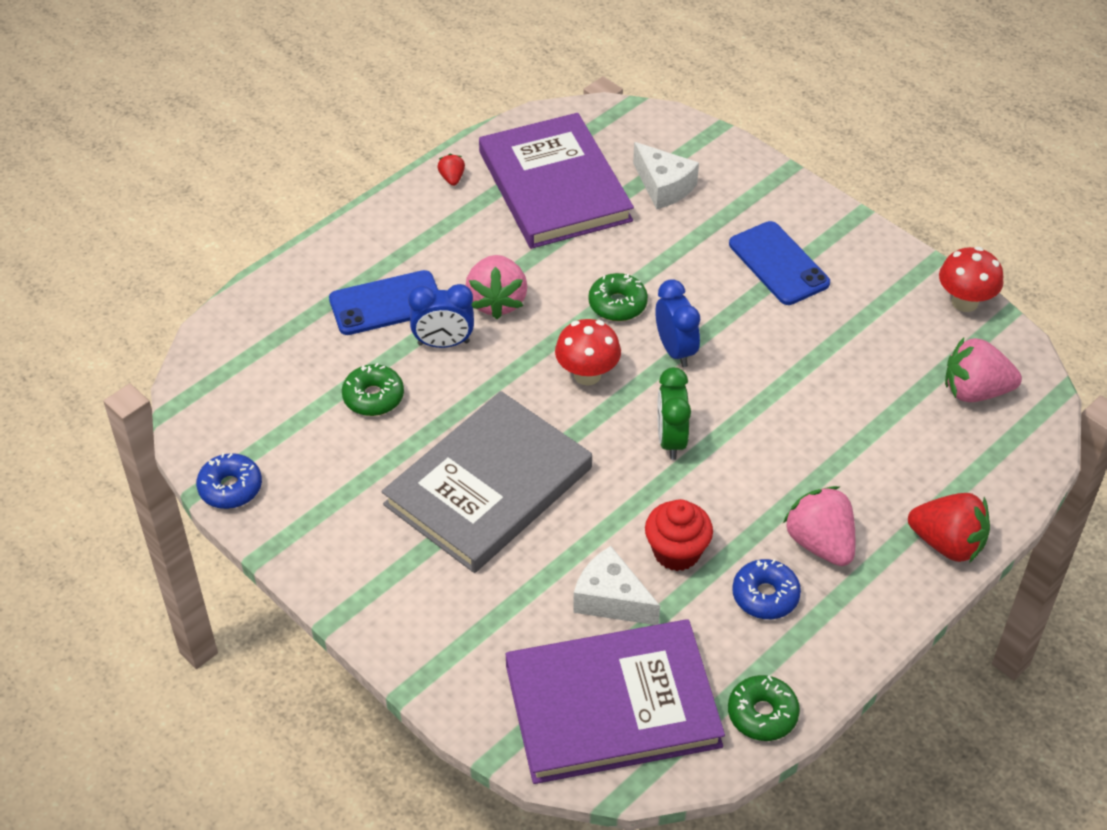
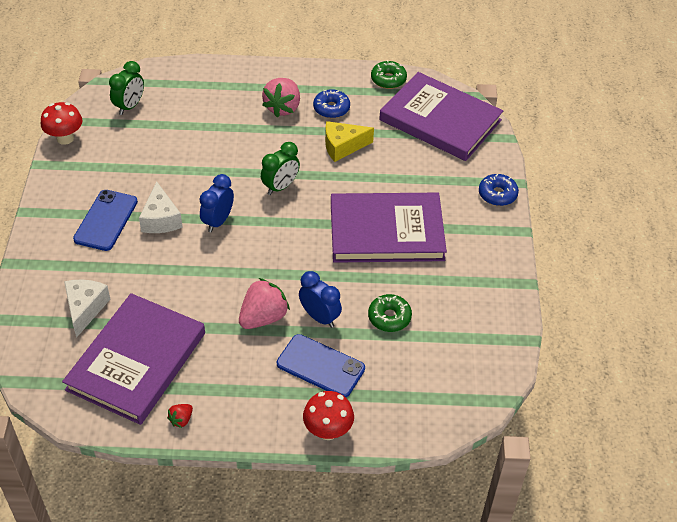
camera: 135 degrees left, 0 degrees up
(230, 488) = (511, 328): blue donut -> blue donut (497, 194)
(488, 486) = (386, 231): grey book -> purple book
(587, 375) = (274, 243): red mushroom -> red mushroom (328, 430)
(611, 599) = (393, 151): white cheese -> white cheese (161, 219)
(617, 304) = (209, 265): green donut -> none
(676, 552) = (343, 146): red cupcake -> yellow cheese
(947, 543) = (237, 73): red strawberry -> none
(975, 391) = (130, 106): pink strawberry -> green clock

